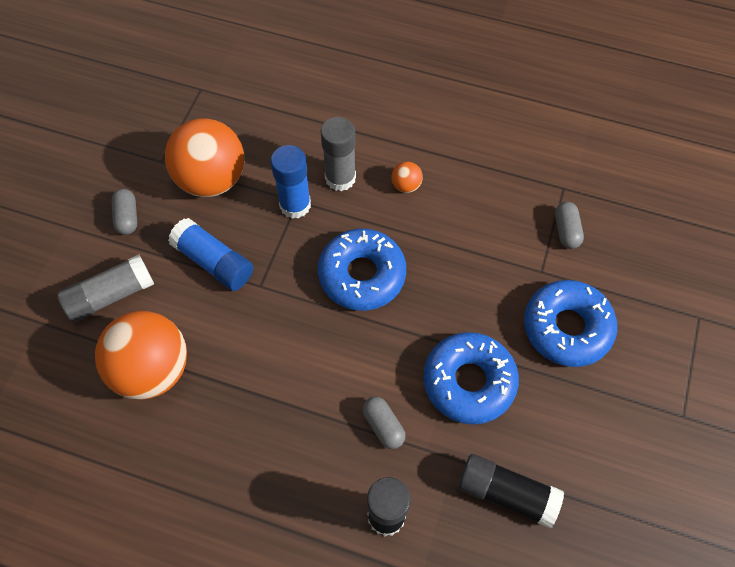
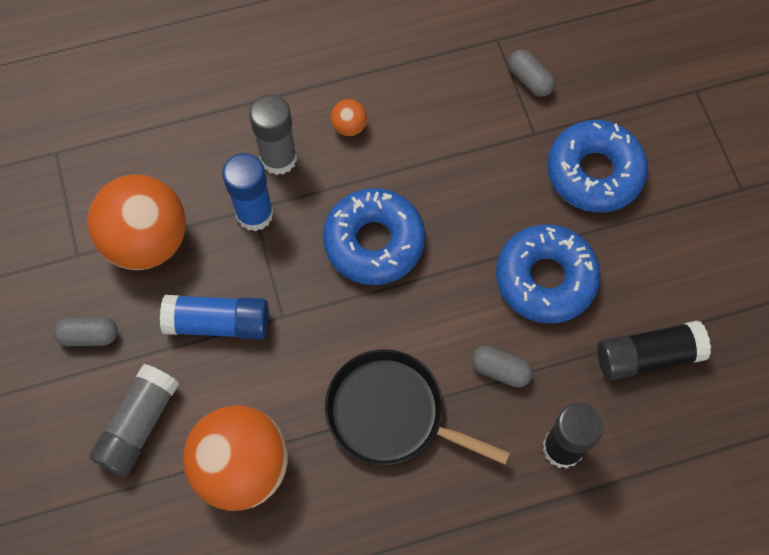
camera: 35 degrees left, 5 degrees up
(127, 217) = (89, 335): grey capsule -> grey capsule turned 45 degrees counterclockwise
(281, 403) = (391, 413): none -> black pan

